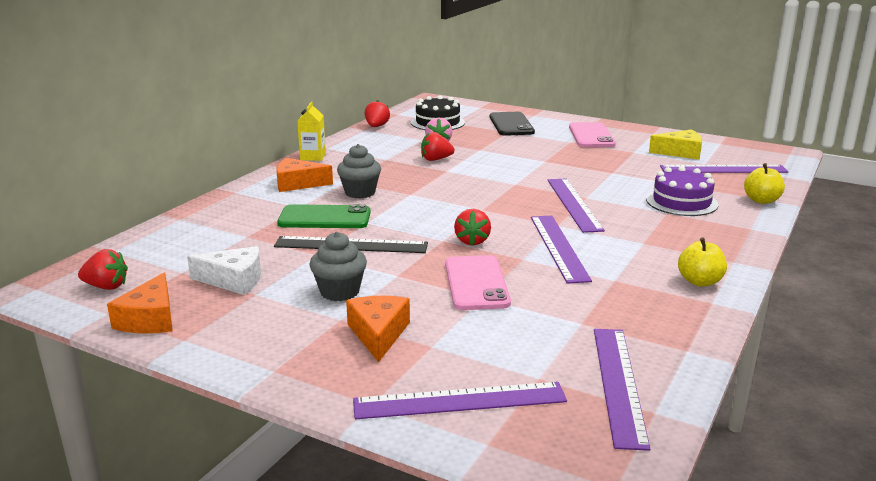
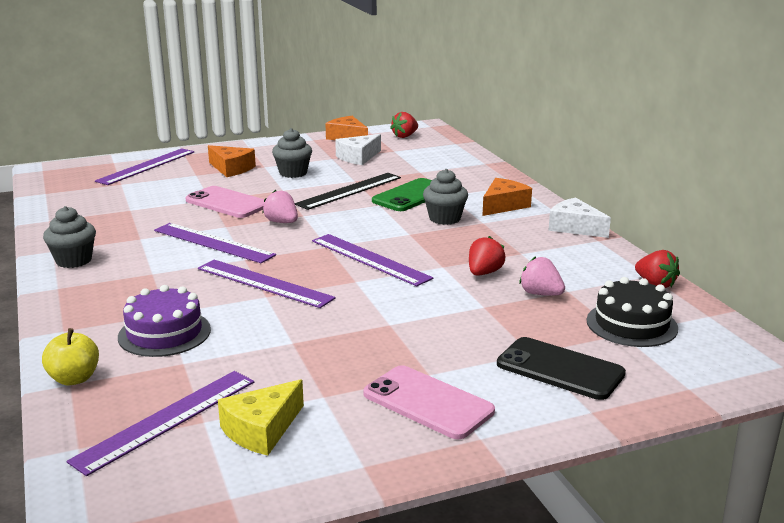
camera: 130 degrees right, 0 degrees up
(313, 157) = (575, 227): yellow carton -> white cheese
(472, 241) = (282, 222): red strawberry -> pink strawberry
(619, 384) = (75, 195): purple ruler -> purple ruler (370, 259)
(699, 282) = (74, 260): yellow apple -> grey cupcake

